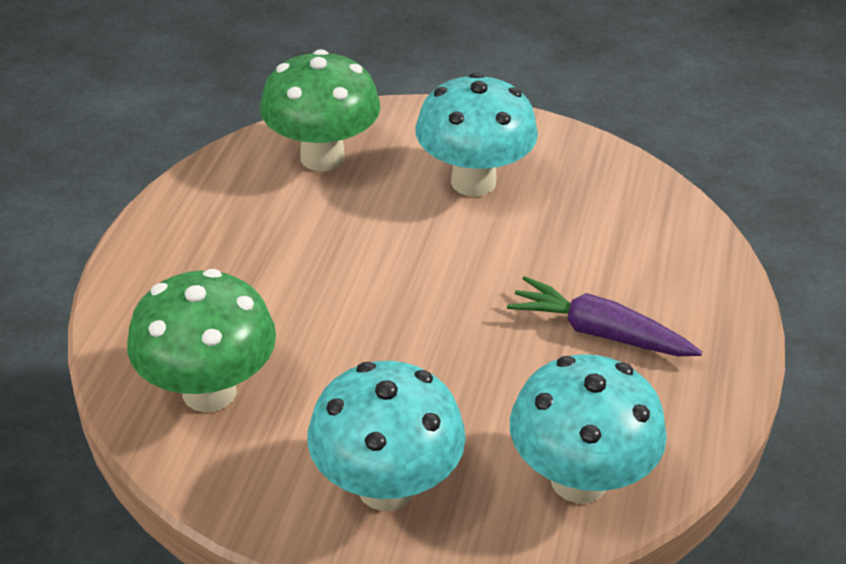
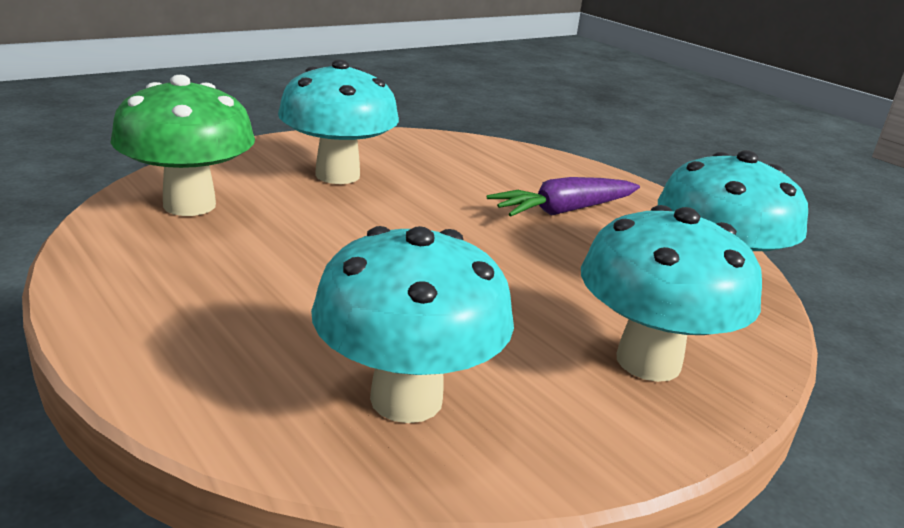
camera: 55 degrees left, 15 degrees down
(209, 391) = (406, 399): green mushroom -> turquoise mushroom

